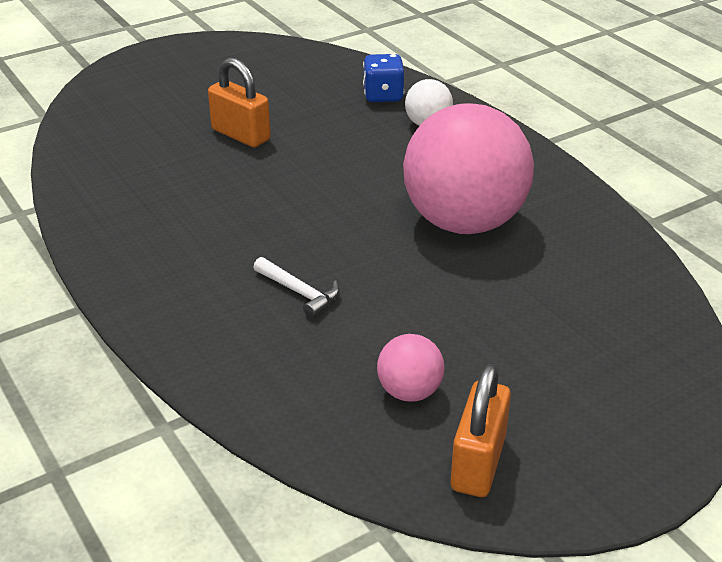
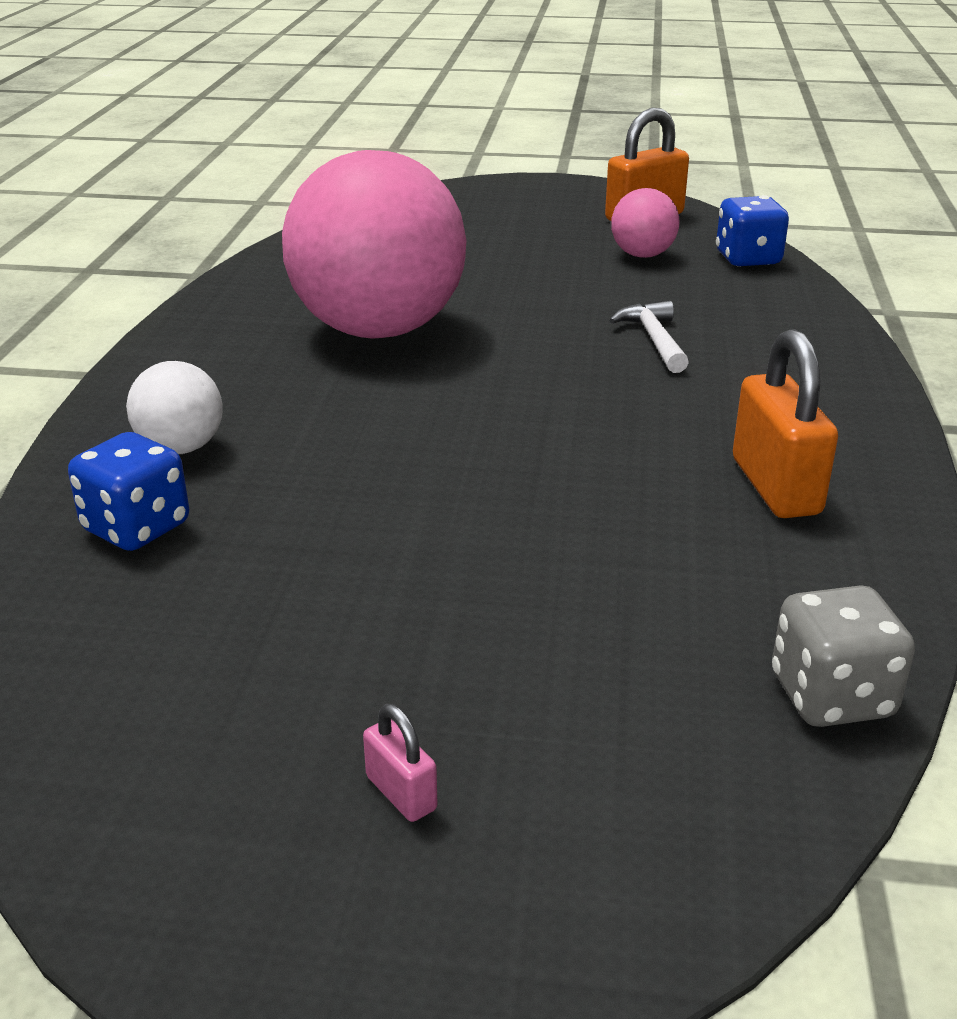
camera: 140 degrees left, 5 degrees down
(74, 145) = (831, 696): none -> grey dice
(189, 77) = (401, 793): none -> pink padlock
(241, 135) = (480, 564): orange padlock -> orange padlock (775, 486)
(322, 434) = (747, 259): none -> blue dice

